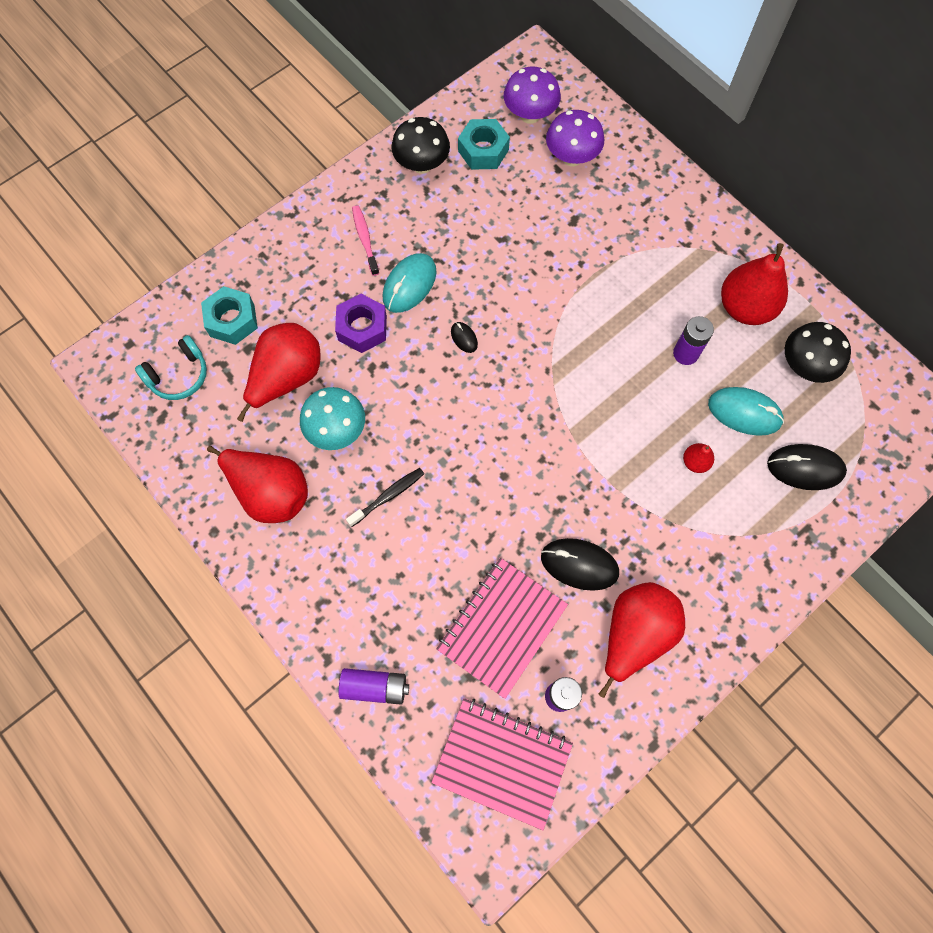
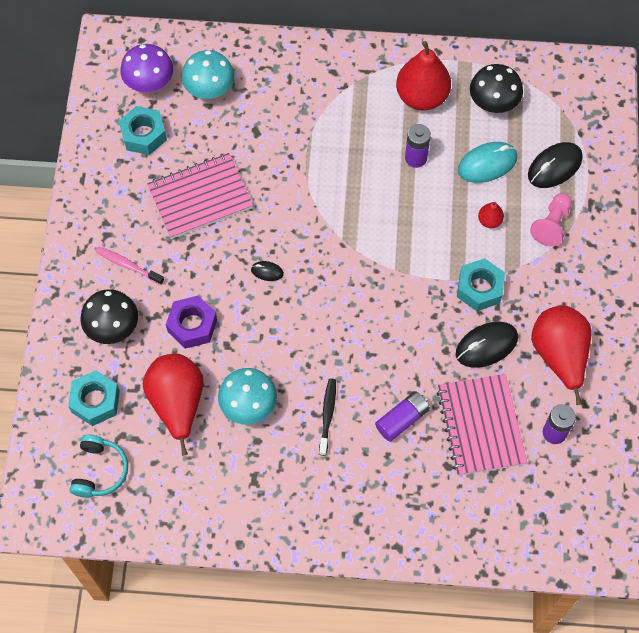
camera: 45 degrees left, 5 degrees down
(270, 492) = (249, 485): red pear -> none
(375, 687) = (444, 534): purple battery -> purple battery (402, 419)
(409, 285) = (192, 269): turquoise mouse -> none
(422, 164) = (111, 180): black mushroom -> black mushroom (113, 327)
(502, 762) = (561, 501): pink notebook -> pink notebook (200, 197)
(571, 157) = (209, 89): purple mushroom -> turquoise mushroom
(625, 511) = (479, 288): none -> turquoise nut
(748, 515) = (551, 225): none -> pink pawn

